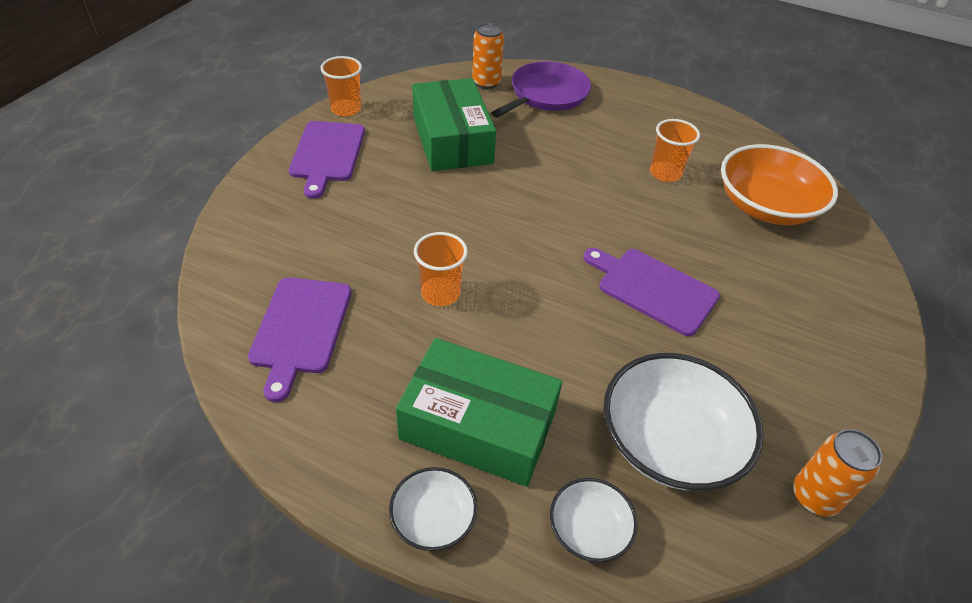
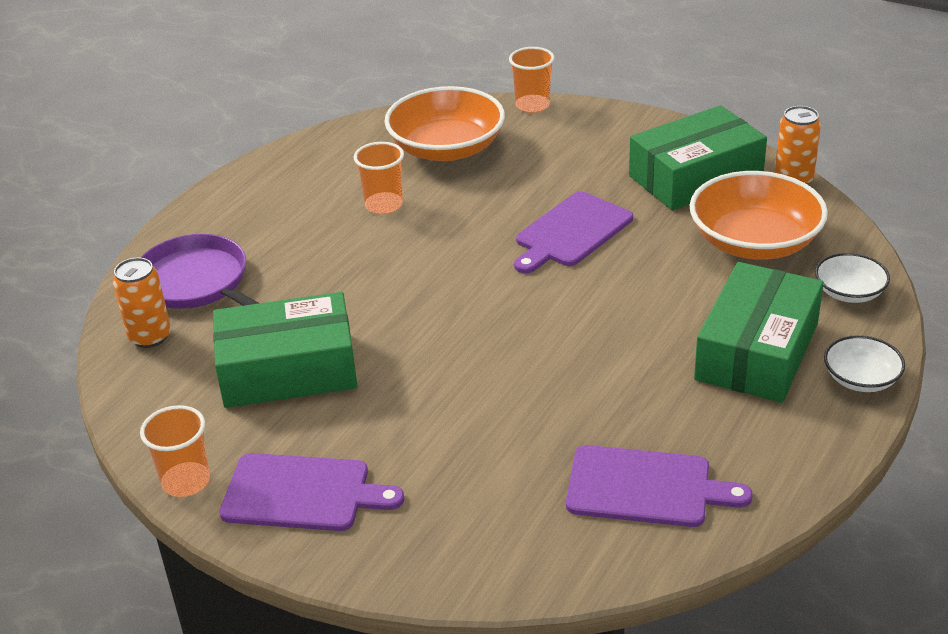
camera: 80 degrees left, 10 degrees down
(440, 293) = (583, 377): orange cup -> orange cup (532, 105)
(670, 441) = (754, 242): white bowl -> orange bowl
(786, 395) = (695, 176): none -> green box

